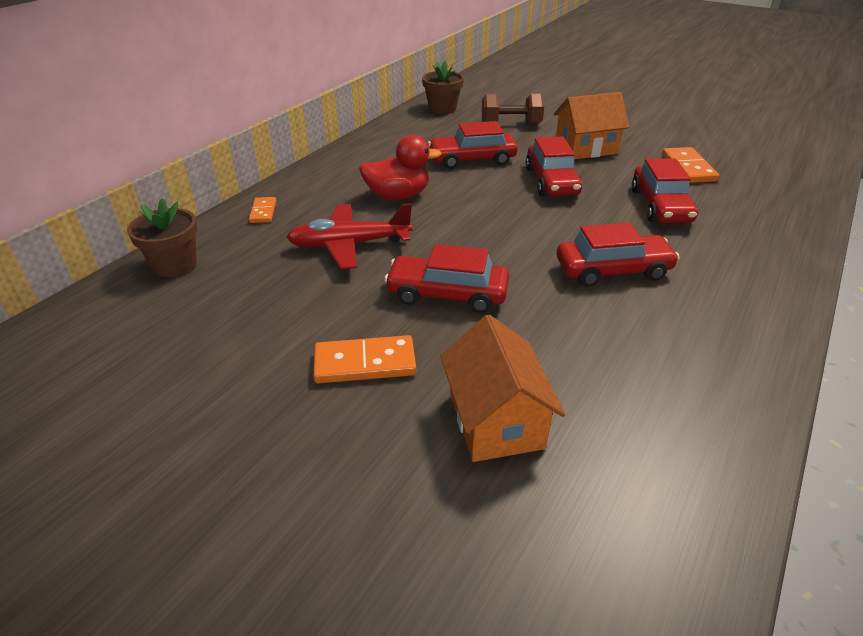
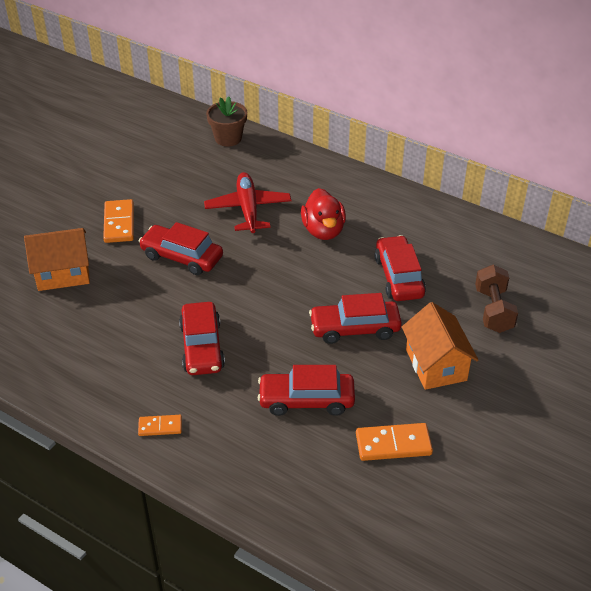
camera: 90 degrees right, 5 degrees up
(263, 212) = (296, 164): orange domino -> orange domino (160, 426)
(442, 109) = (529, 258): brown flower pot -> none
(447, 294) = (182, 257): red car -> red car turned 75 degrees counterclockwise

